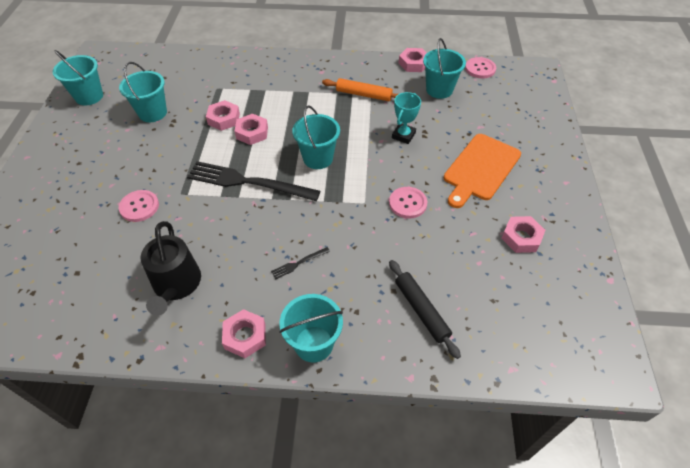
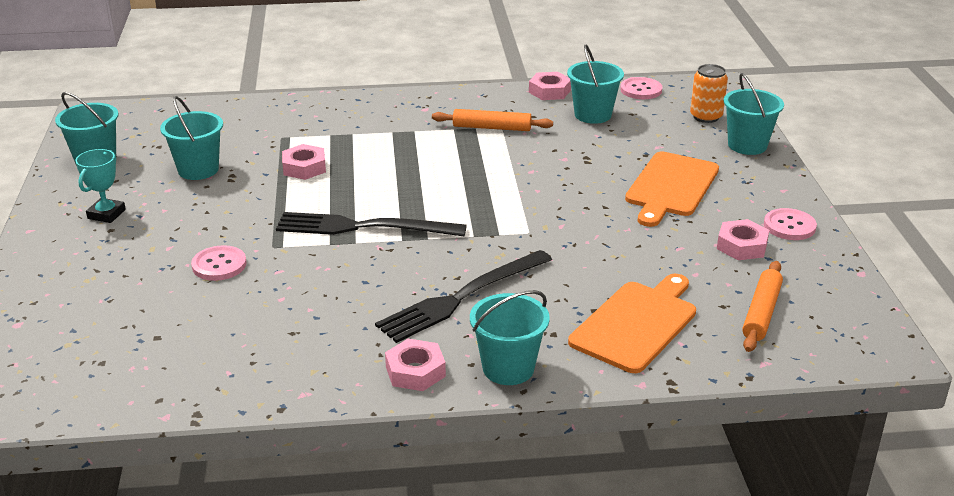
camera: 10 degrees left, 20 degrees down
(176, 285) = (303, 334): black watering can -> none
(252, 133) = (350, 178): pink nut -> none
(298, 263) = (461, 297): black fork -> black fork, size x2.45
(318, 158) = (451, 195): turquoise bucket -> turquoise bucket (747, 145)
(403, 135) = (559, 163): turquoise trophy -> turquoise trophy (106, 214)
(407, 203) = (586, 228): pink button -> pink button (789, 226)
(421, 310) = (636, 324): black rolling pin -> orange cutting board
(521, 312) = (761, 313): none -> orange rolling pin
(522, 100) = (706, 117): none -> orange can

